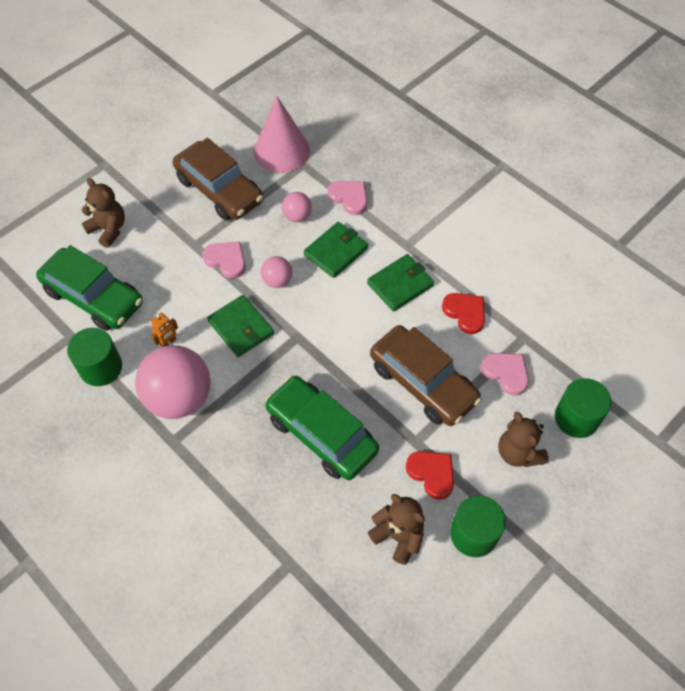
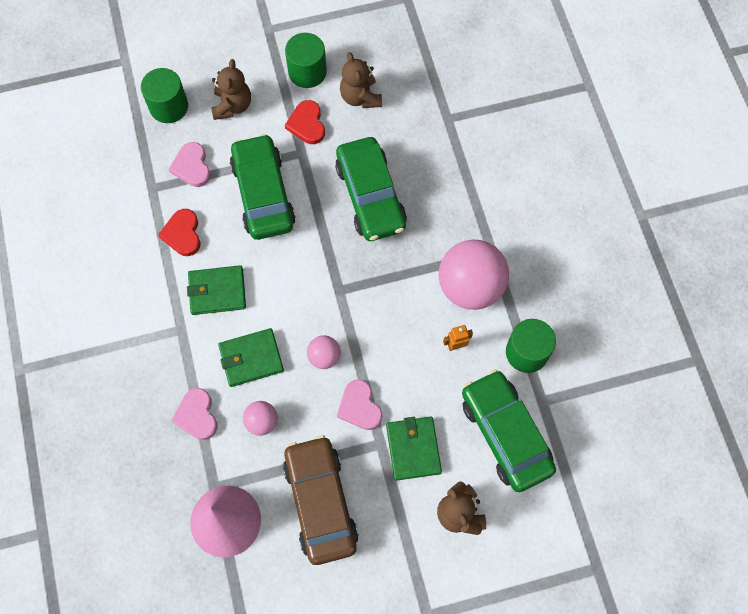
camera: 150 degrees left, 10 degrees up
(241, 328) = (384, 325): green wallet -> green wallet (413, 449)
(422, 383) = (263, 194): brown car -> green car

